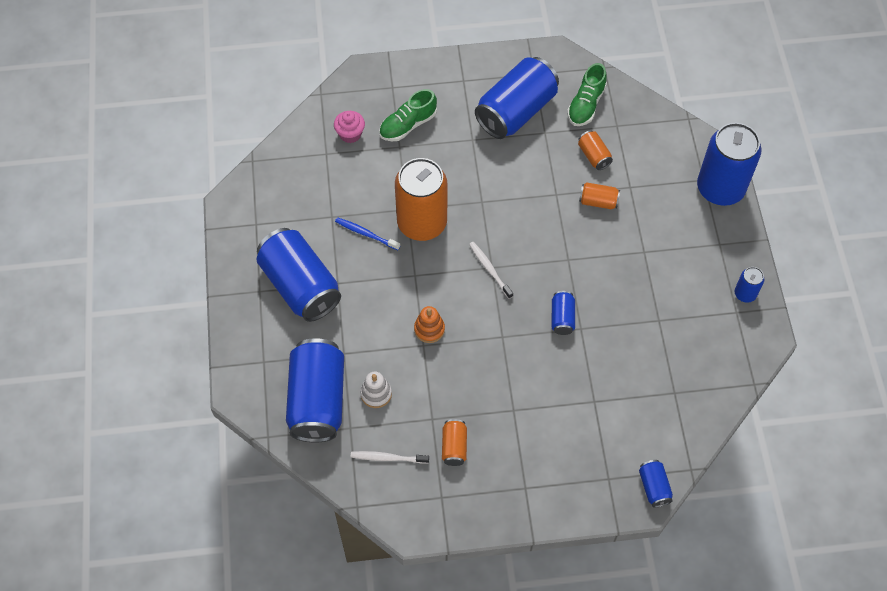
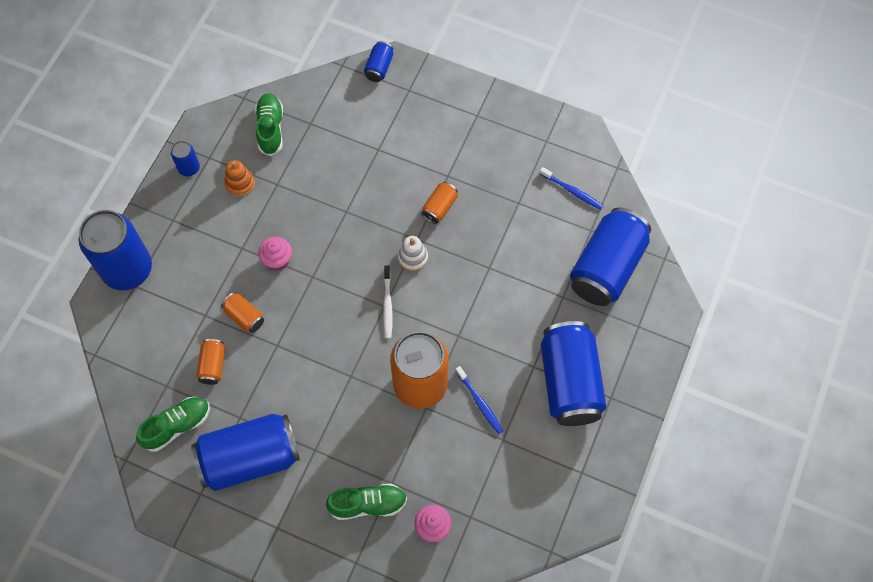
camera: 150 degrees left, 5 degrees up
(376, 394) = (553, 247): white stacking toy -> white stacking toy (413, 258)
(387, 458) = (572, 191): white toothbrush -> blue toothbrush
(429, 329) = (475, 278): orange stacking toy -> orange stacking toy (240, 183)
(454, 447) = (513, 172): orange can -> orange can (439, 207)
(562, 318) = (355, 228): blue can -> none
(607, 258) = (277, 260): none -> pink cupcake
(705, 367) = (270, 129): none -> green shoe

